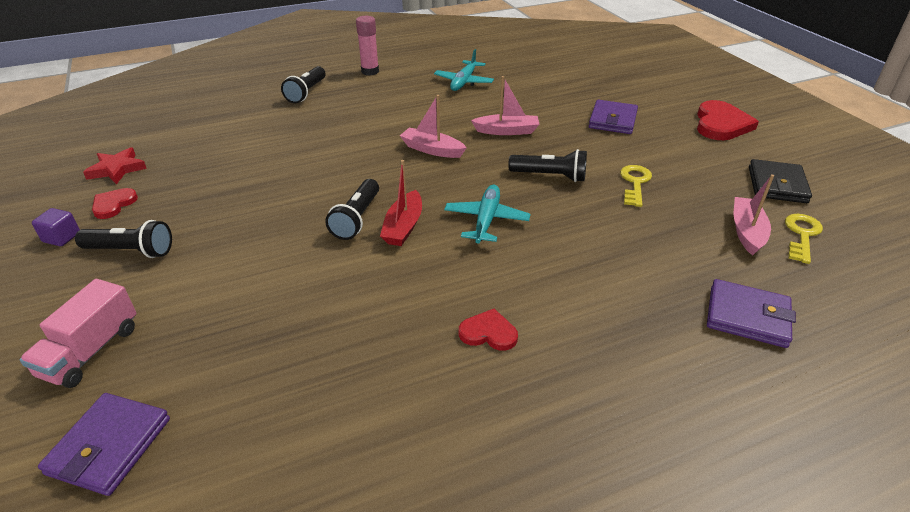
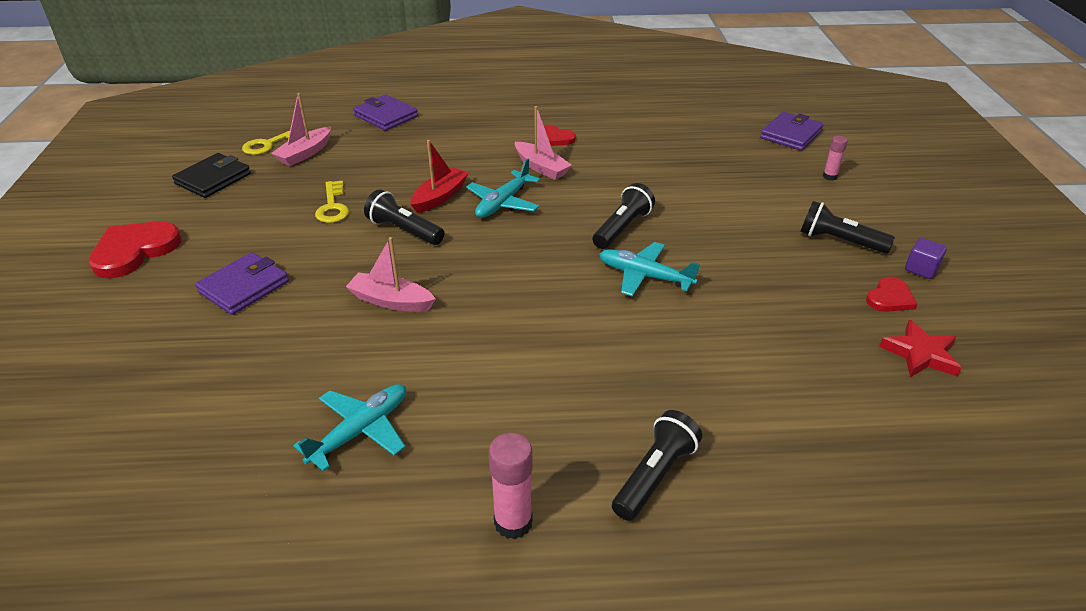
camera: 160 degrees left, 0 degrees up
(91, 351) = (829, 176): pink truck -> pink glue stick
(327, 181) = (645, 276): none -> turquoise plane
(403, 227) = (581, 212): red boat -> red boat (440, 197)
(432, 150) = (505, 293): pink boat -> pink boat (541, 167)
(635, 183) = (332, 206): yellow key -> yellow key turned 45 degrees counterclockwise

